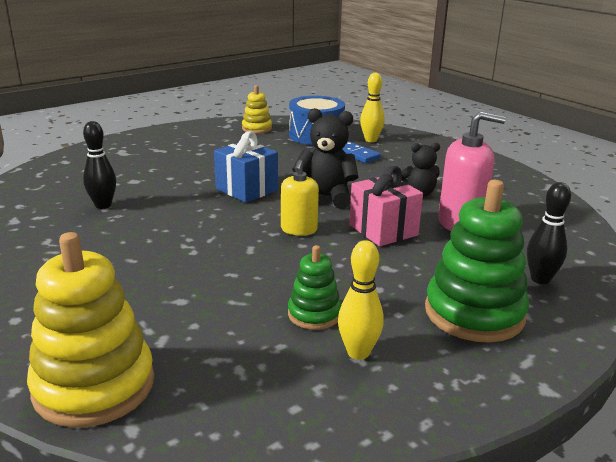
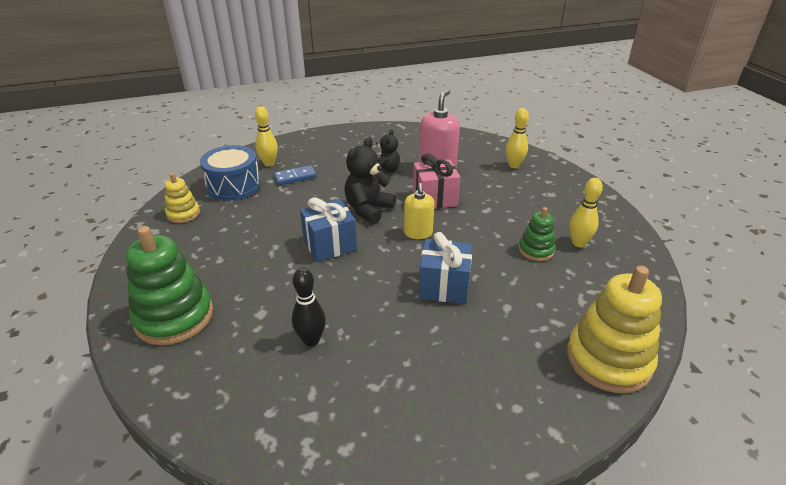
camera: 70 degrees left, 10 degrees up
(203, 257) = (444, 287): none -> blue gift
(299, 229) = (418, 233): yellow soap dispenser -> yellow soap dispenser turned 60 degrees clockwise
(474, 313) = (544, 195): green stacking toy -> green stacking toy (174, 317)
(540, 279) = (514, 165): black bowling pin -> yellow bowling pin

